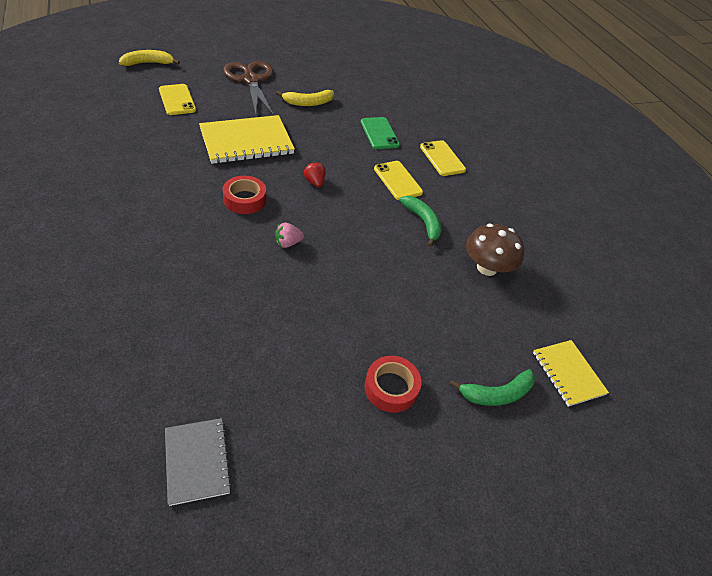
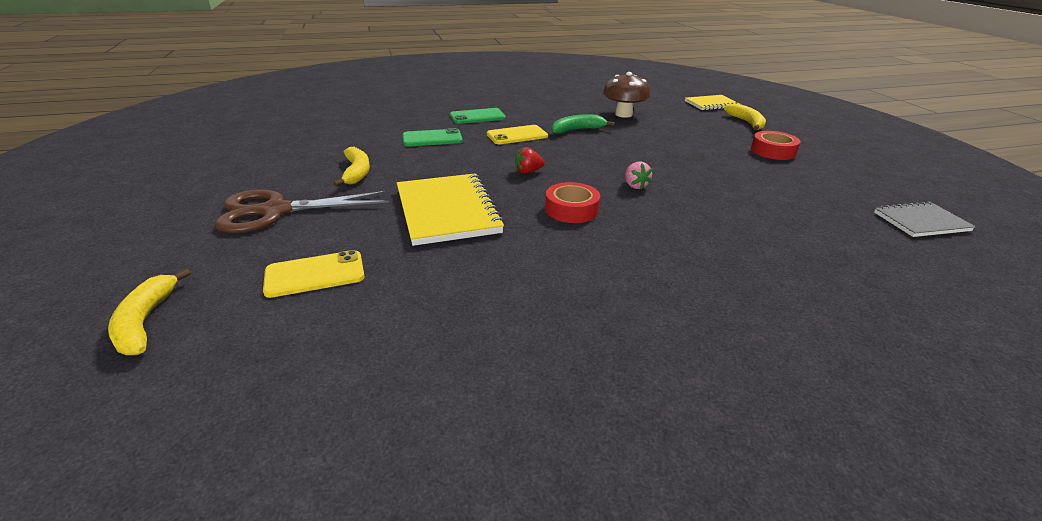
camera: 80 degrees left, 15 degrees down
(442, 158) = (477, 117): yellow phone -> green phone
(496, 394) = (747, 122): green banana -> yellow banana

